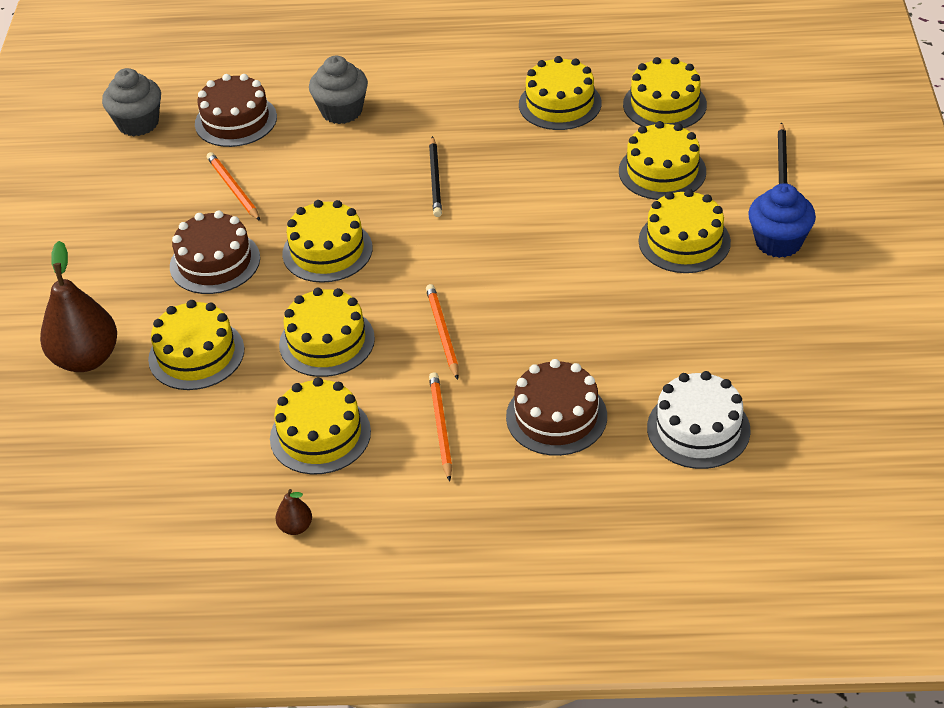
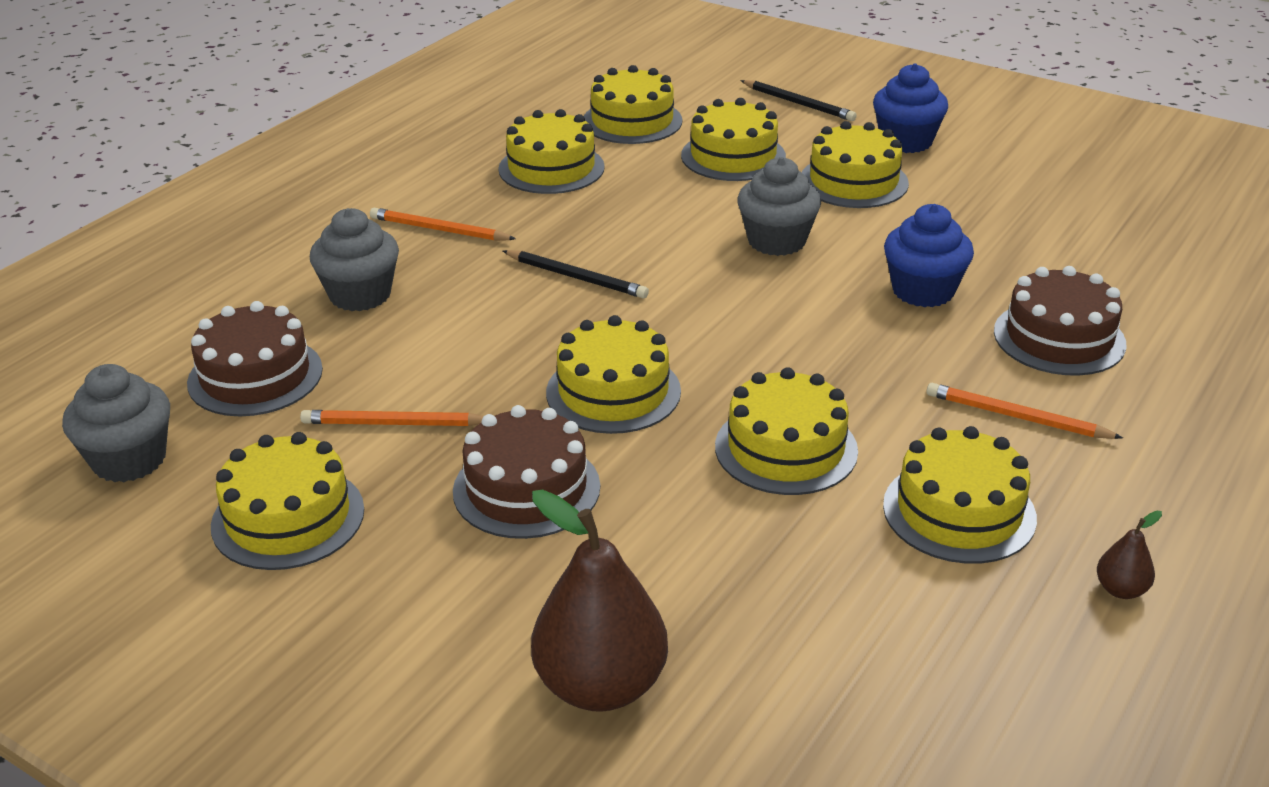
camera: 60 degrees left, 10 degrees down
(196, 354) = (702, 568): yellow cake -> yellow cake (288, 517)
(442, 333) = (853, 362): orange pencil -> orange pencil (439, 230)
(559, 331) = (923, 291): none -> blue cupcake
(561, 240) = (776, 241): none -> grey cupcake
(698, 429) = (1141, 267): white cake -> none

